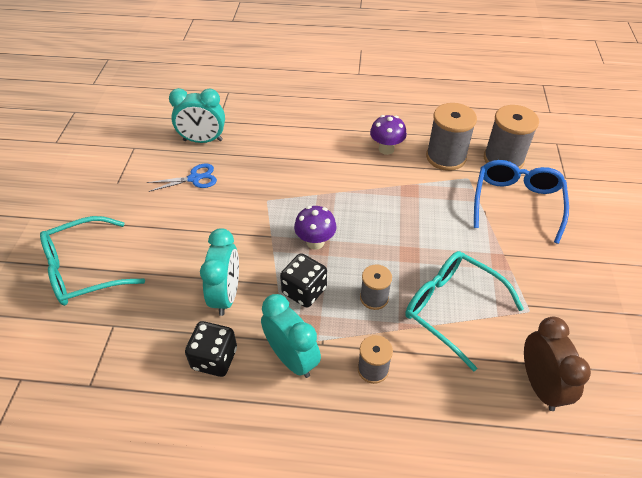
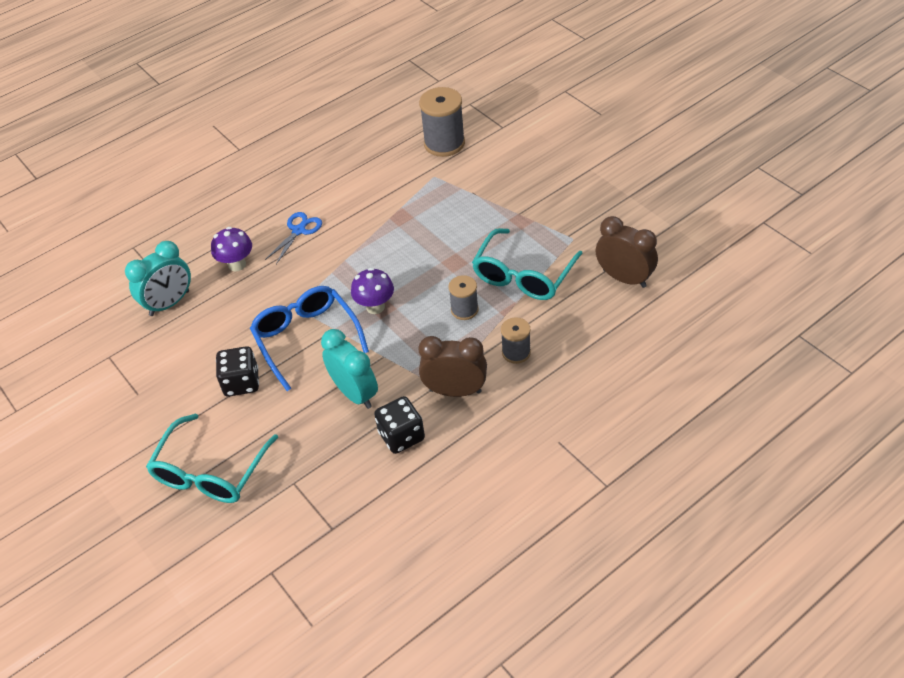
camera: 40 degrees left, 0 degrees up
(194, 178) = (207, 337): blue scissors -> blue scissors (299, 231)
(292, 358) = (455, 391): turquoise clock -> brown clock
(304, 291) = (409, 344): black dice -> black dice (241, 383)
(386, 149) = (344, 198): purple mushroom -> purple mushroom (237, 264)
(446, 157) = (399, 172): grey spool -> none
(451, 308) = (523, 275): turquoise glasses -> turquoise glasses turned 60 degrees counterclockwise
(516, 203) = (489, 170): blue glasses -> blue glasses (306, 338)

